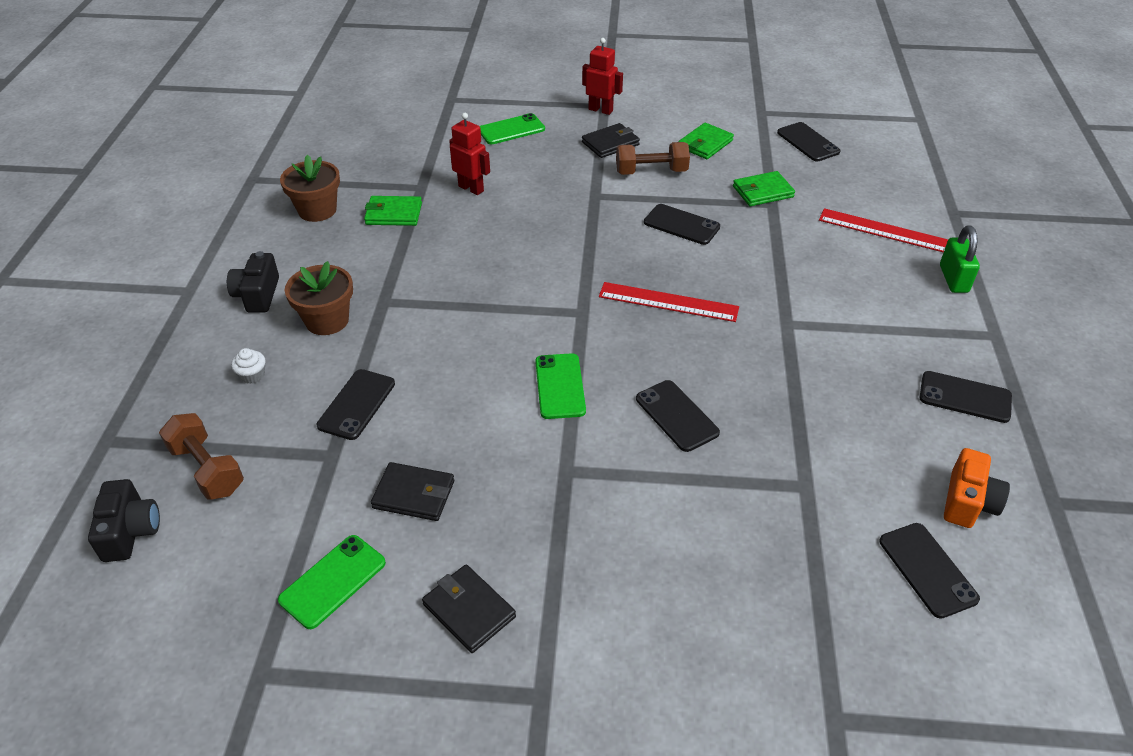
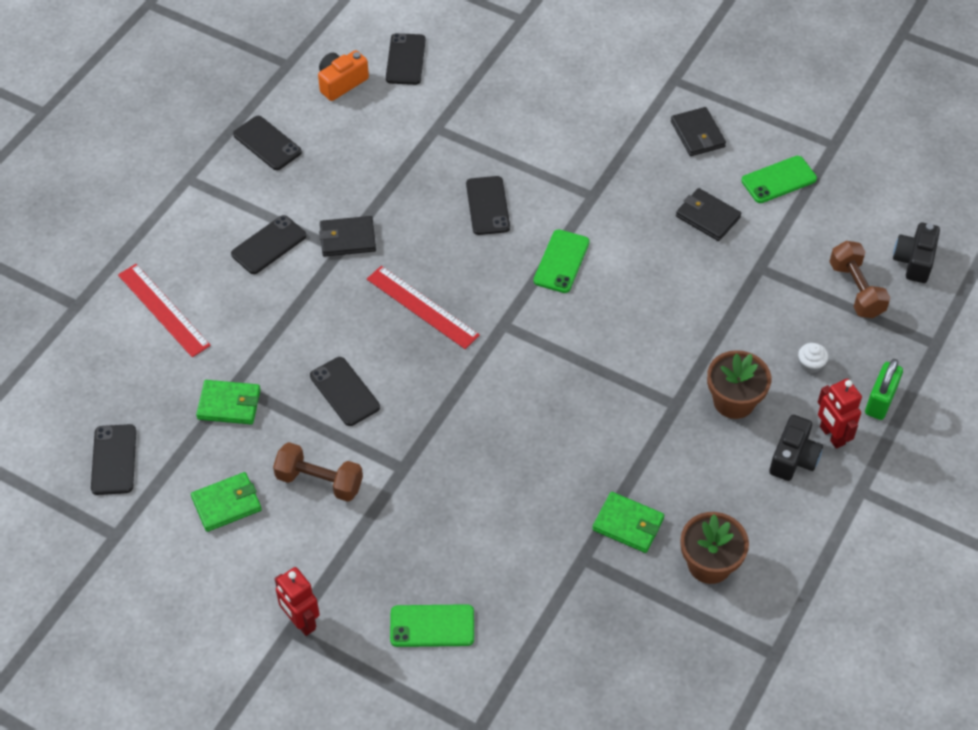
camera: 155 degrees left, 10 degrees up
(356, 404) = (729, 304): black phone -> black phone (269, 245)
(471, 188) = (528, 533): red robot -> red robot (831, 435)
(610, 143) = (331, 549): black wallet -> black wallet (347, 239)
(953, 279) = (161, 238): green padlock -> green padlock (880, 401)

